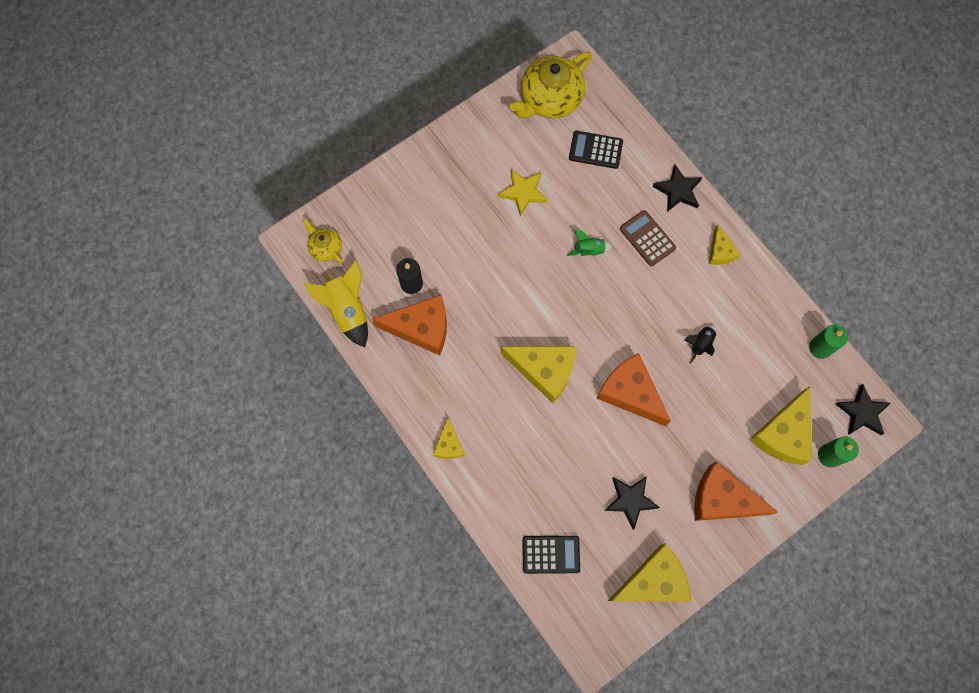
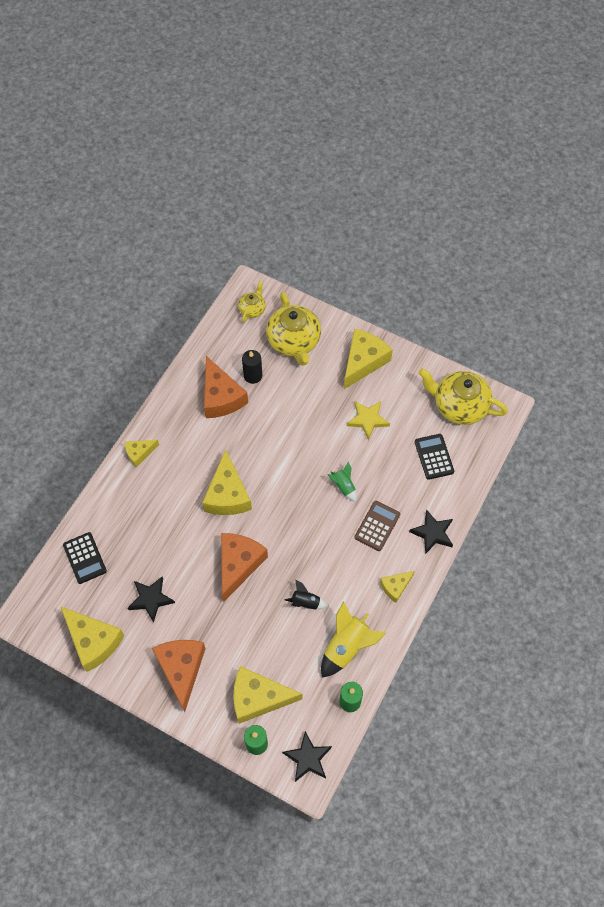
camera: 65 degrees right, 10 degrees down
(347, 310) = (211, 343): yellow rocket -> yellow rocket (347, 647)
(391, 223) = (294, 341): none -> yellow teapot
(452, 165) = (363, 361): none -> yellow cheese

